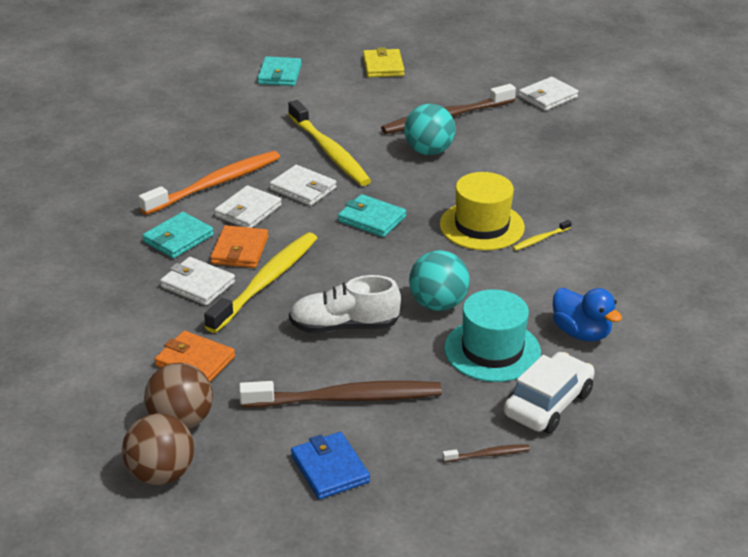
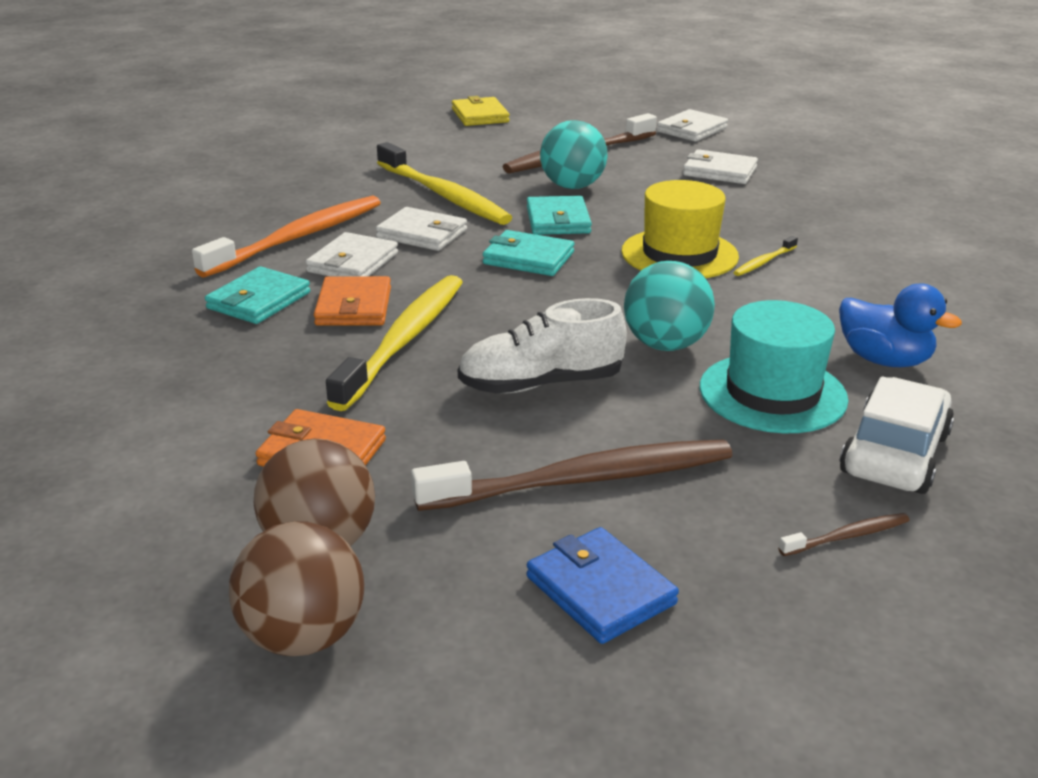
camera: 10 degrees left, 5 degrees down
(198, 284) = (301, 352): white wallet -> white wallet (719, 171)
(280, 74) = (353, 129): turquoise wallet -> turquoise wallet (558, 220)

